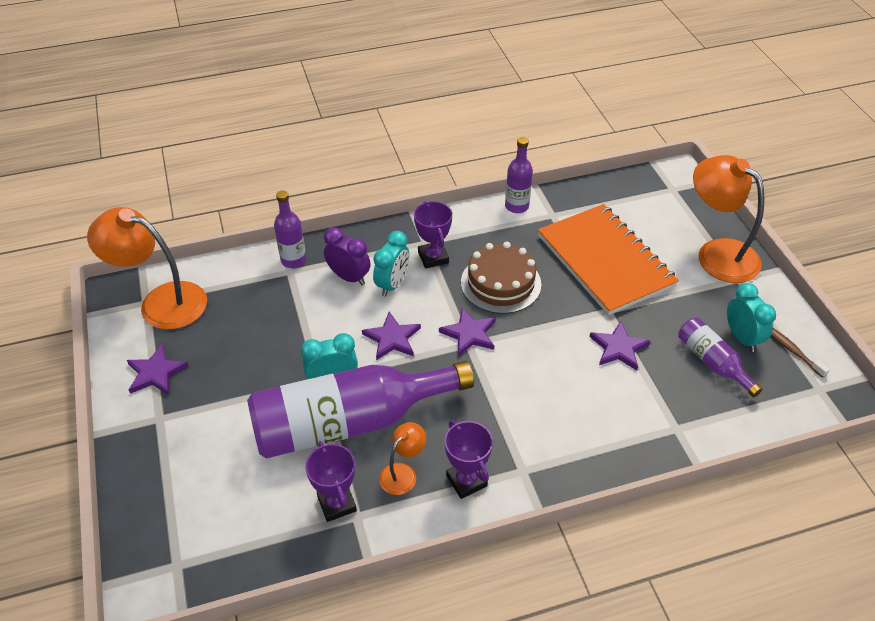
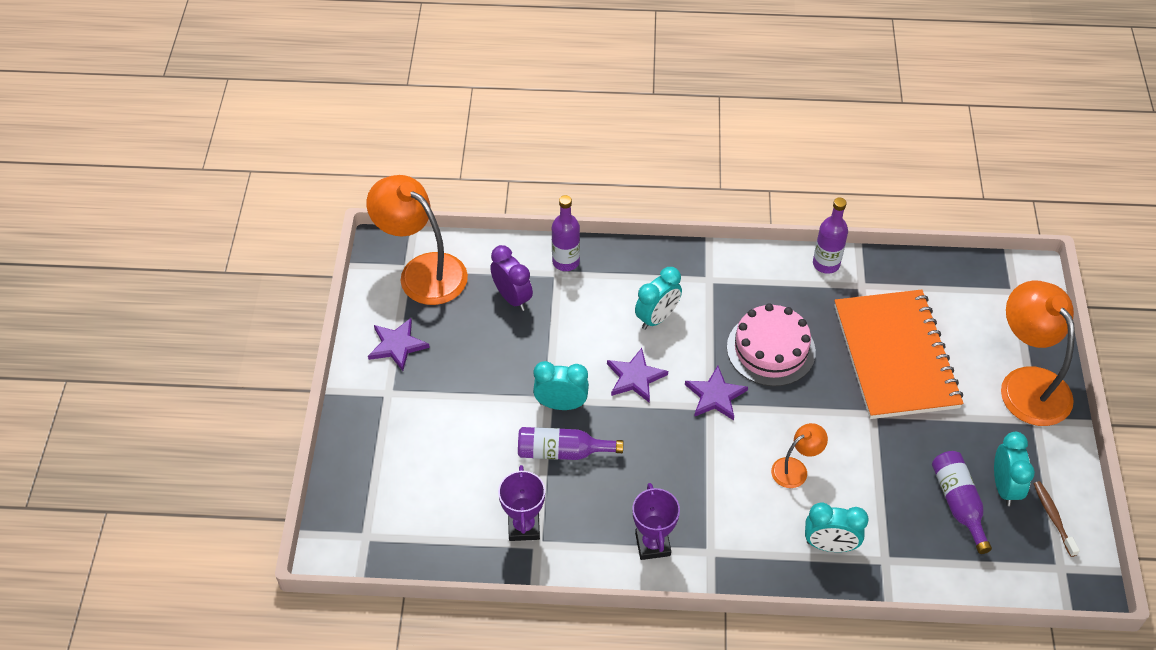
camera: 20 degrees right, 5 degrees up
(349, 277) = (615, 297): purple clock -> purple clock (512, 298)
(349, 422) = (562, 452): purple bottle -> purple bottle, size x0.47
(403, 473) = (595, 517): orange lamp -> orange lamp (795, 469)
(433, 257) = (711, 299): purple trophy -> none
(501, 283) = (771, 349): brown cake -> pink cake
(618, 348) = (864, 457): purple star -> none
(624, 431) = (829, 545): none -> turquoise clock

